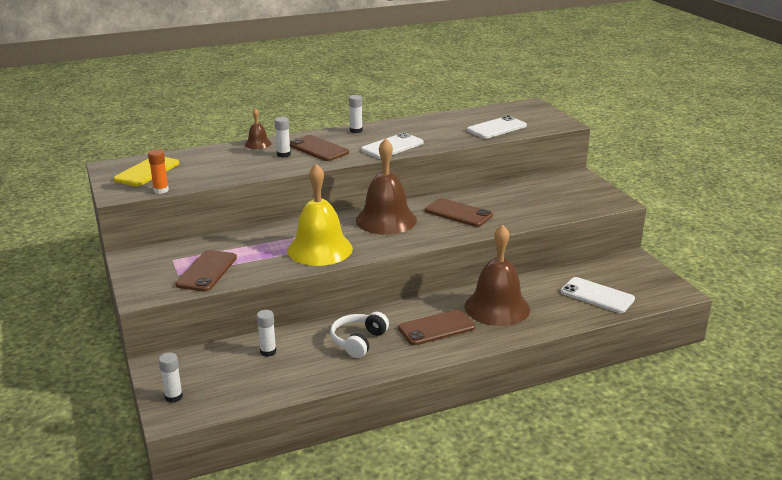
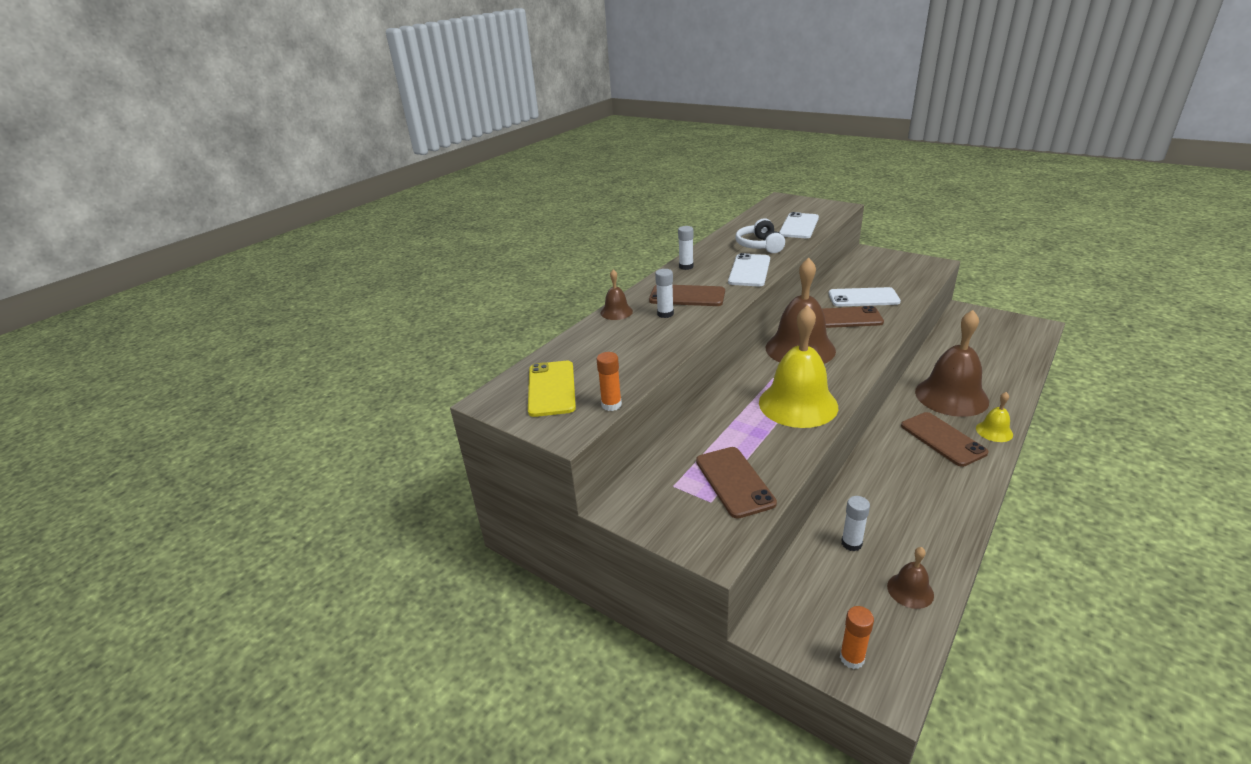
camera: 30 degrees left, 5 degrees up
(173, 397) = (852, 658): white glue stick -> orange glue stick
(260, 387) = (910, 590): none -> brown bell
(358, 341) = (907, 486): white headphones -> white headphones (759, 246)
(436, 328) = (942, 439): brown phone -> brown phone turned 60 degrees counterclockwise
(484, 339) = (994, 431): none -> yellow bell
(597, 295) = (996, 352): white phone -> white phone (863, 298)

